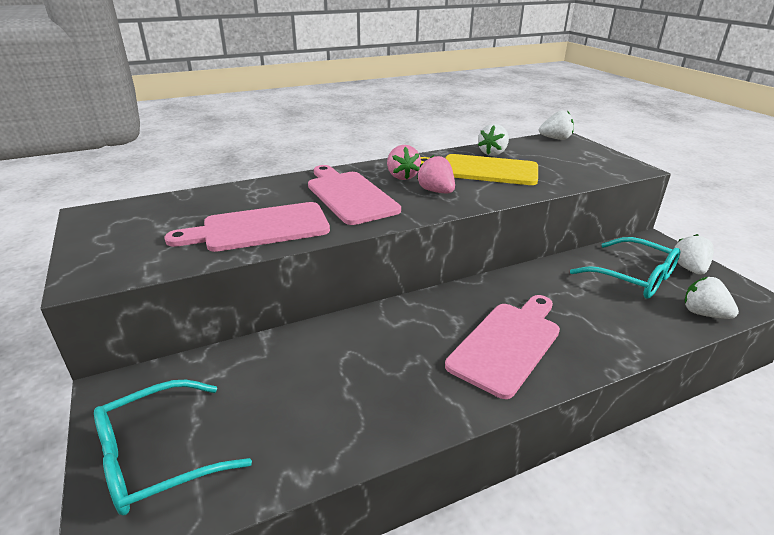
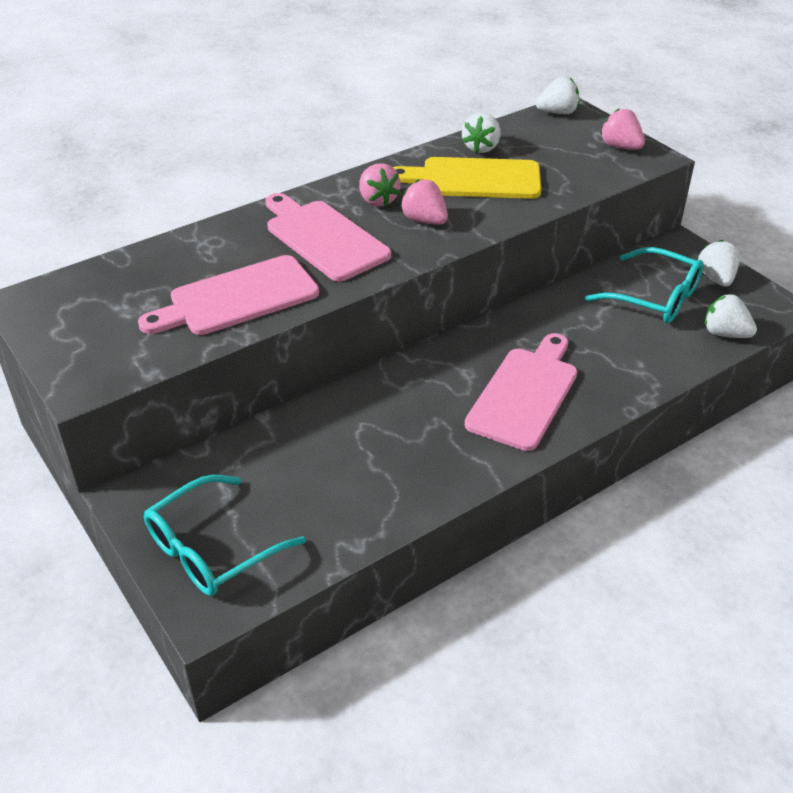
camera: 10 degrees left, 10 degrees up
(606, 160) = (620, 147): none -> pink strawberry

